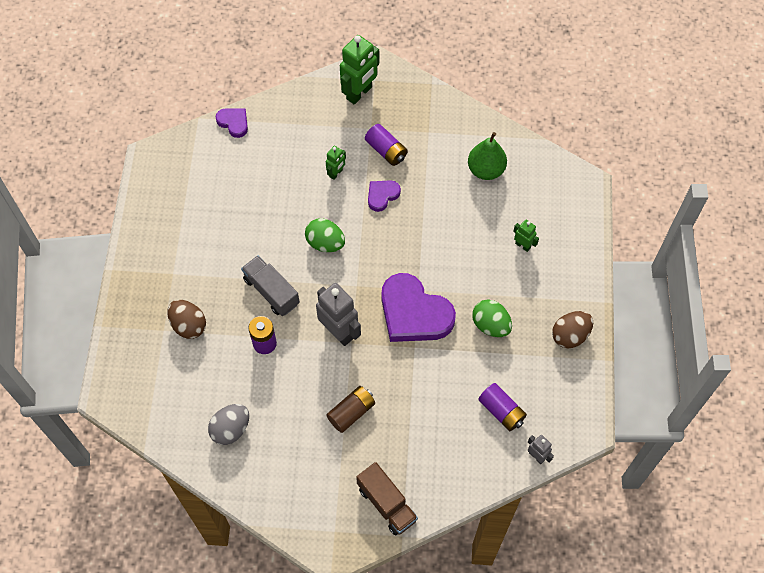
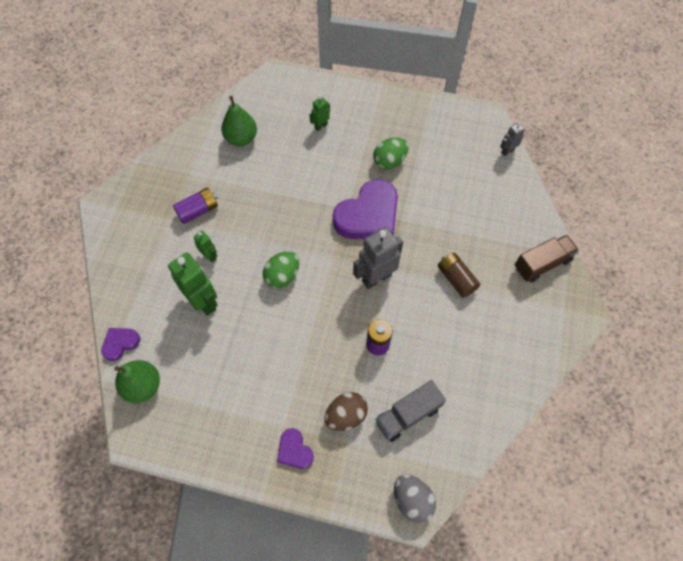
camera: 80 degrees left, 0 degrees up
(196, 151) = (143, 386): none -> green pear
(231, 429) = (462, 386): grey egg -> grey egg (412, 500)
(271, 291) = (324, 331): grey truck -> grey truck (407, 415)
(359, 93) = (127, 223): green robot -> green robot (204, 302)
(382, 195) = (244, 221): purple heart -> purple heart (294, 450)
(501, 411) = (467, 167): purple battery -> none
(570, 335) = (407, 110): brown egg -> none

